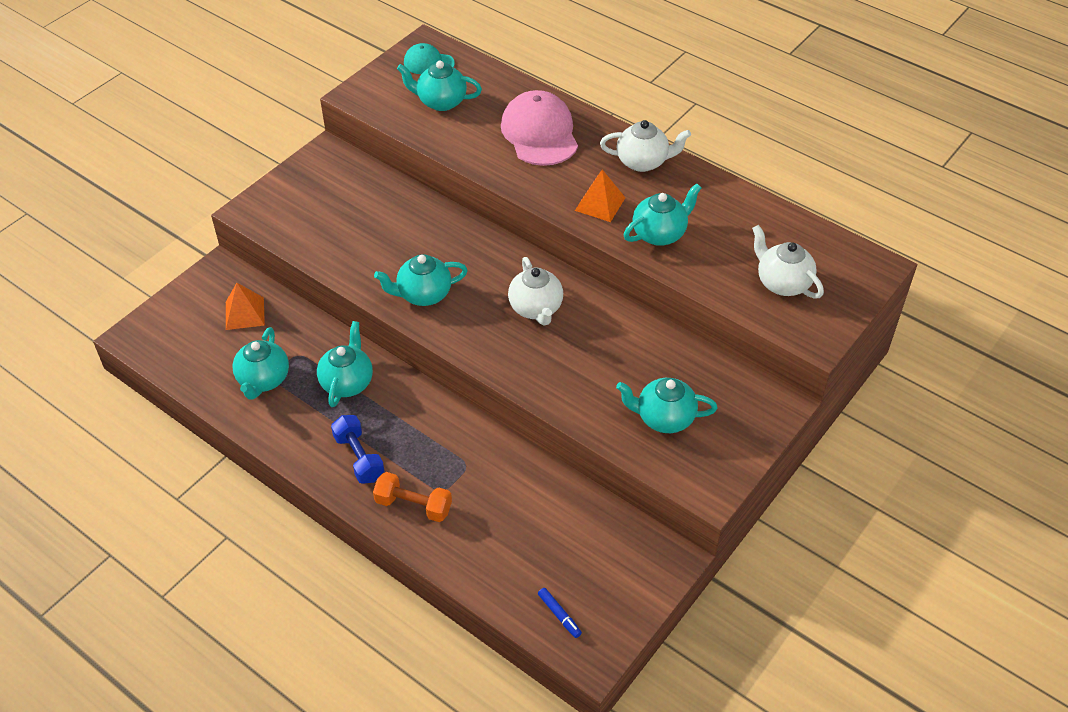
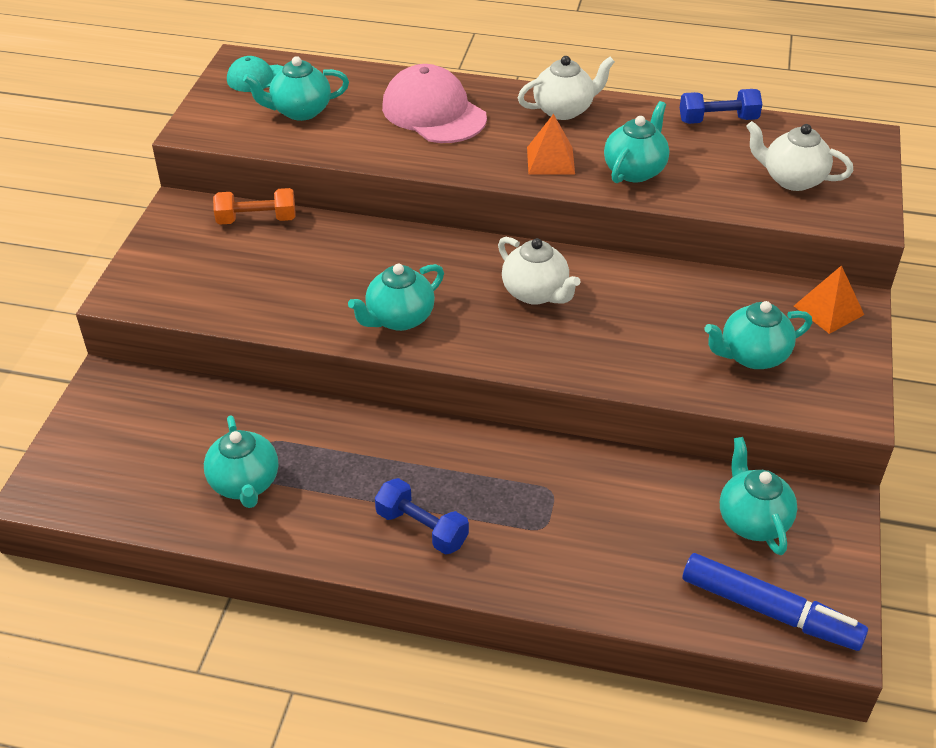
camera: 25 degrees left, 5 degrees down
(244, 313) = (171, 418): orange pyramid -> orange pyramid (828, 310)
(347, 382) = (351, 451): turquoise teapot -> turquoise teapot (752, 520)
(413, 505) = (523, 557): orange dumbbell -> orange dumbbell (256, 220)
(559, 615) = (769, 611): blue marker -> blue marker, size x2.36
(762, 210) = (718, 120): none -> blue dumbbell

